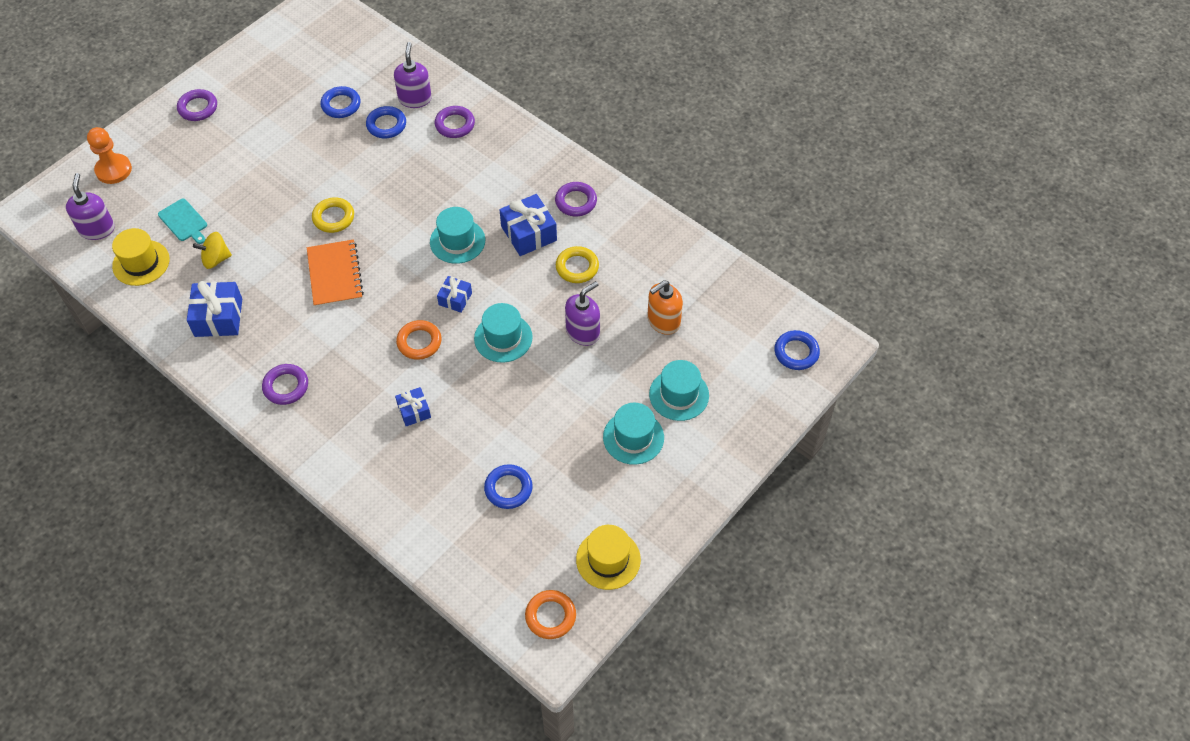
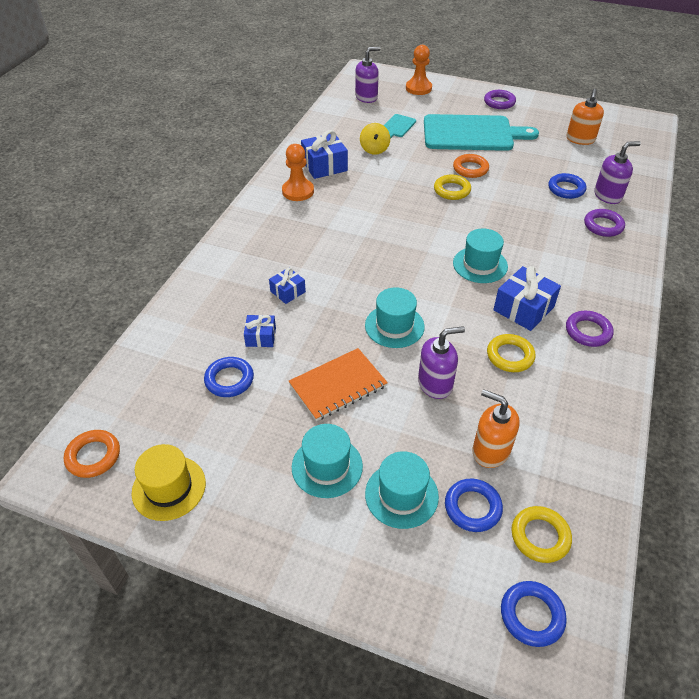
camera: 70 degrees right, 10 degrees down
(141, 263) = (350, 121): yellow hat -> none
(216, 259) = (374, 149): yellow spinning top -> yellow spinning top turned 150 degrees counterclockwise
(243, 159) = (472, 134): none -> turquoise cutting board
(252, 357) = (298, 191): none -> orange pawn
(286, 386) = (279, 215): purple ring -> none
(313, 73) = (580, 139): none -> orange soap dispenser
(335, 275) = (398, 207): orange notebook -> orange notebook (338, 386)
(341, 105) = (563, 161): blue ring -> blue ring (472, 507)
(419, 342) = (359, 273): orange ring -> orange ring (470, 169)
(455, 299) = (417, 282): blue gift -> blue gift (261, 337)
(583, 332) = (435, 384): purple soap dispenser -> purple soap dispenser turned 45 degrees counterclockwise
(744, 322) = (540, 536): none -> yellow ring

